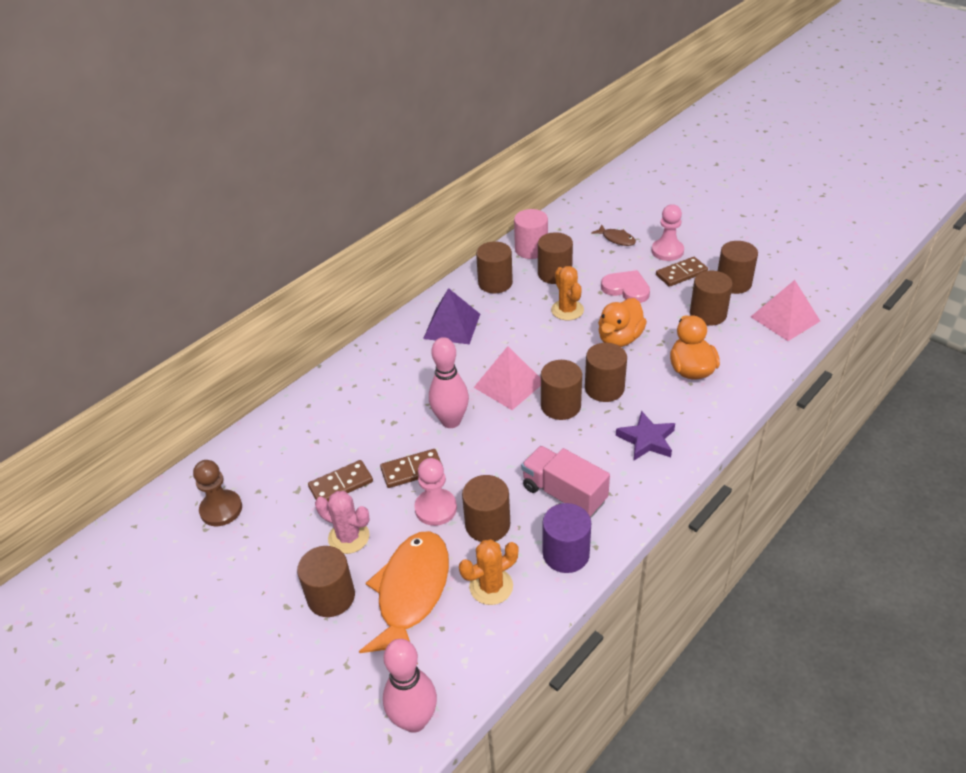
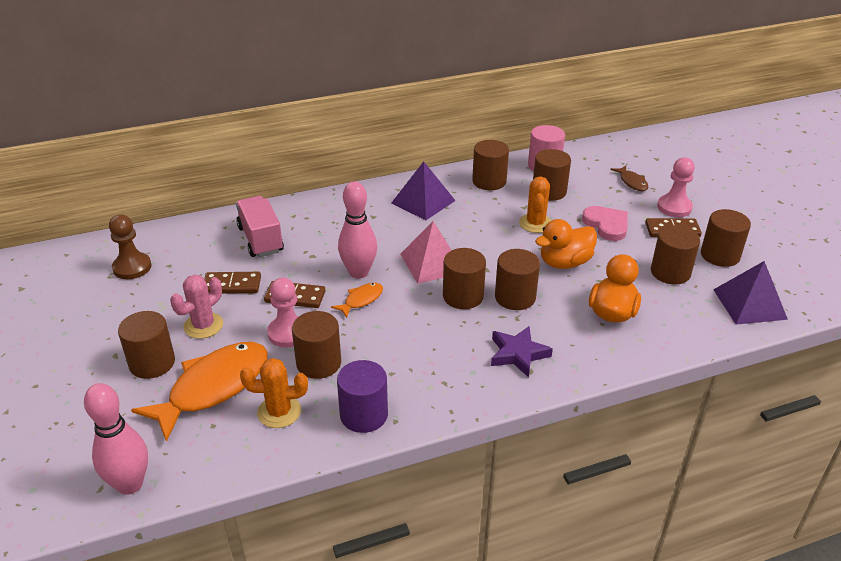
camera: 25 degrees right, 5 degrees down
(349, 537) = (203, 326): pink cactus -> pink cactus turned 75 degrees clockwise
(475, 447) = (361, 300): none -> orange fish
(564, 494) = (404, 367): pink truck -> pink truck (260, 239)
(785, 319) = (749, 304): pink pyramid -> purple pyramid

